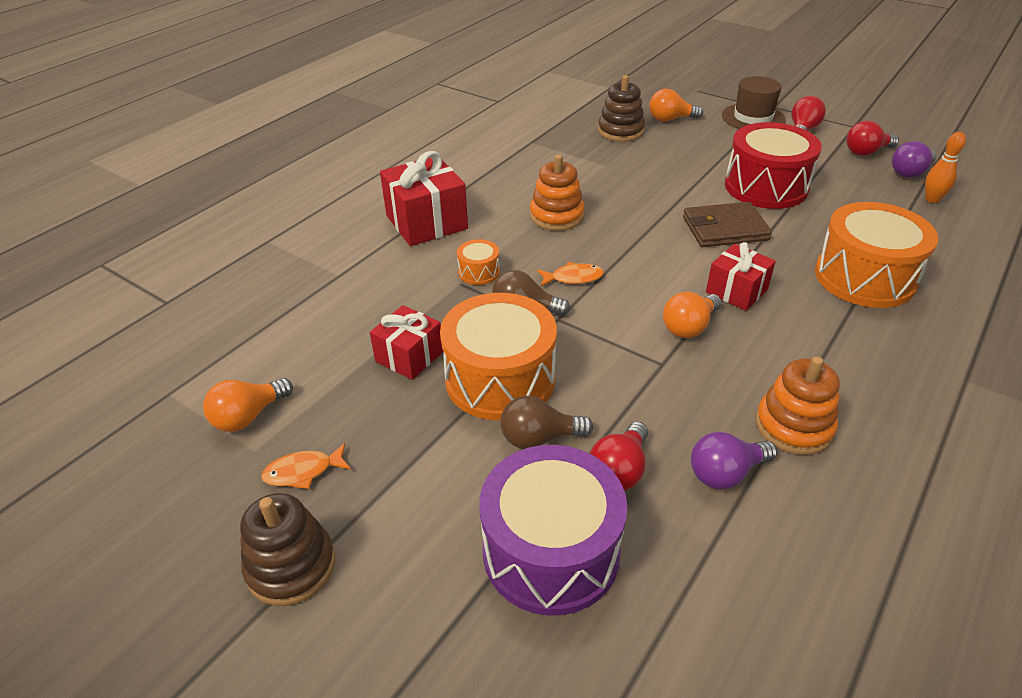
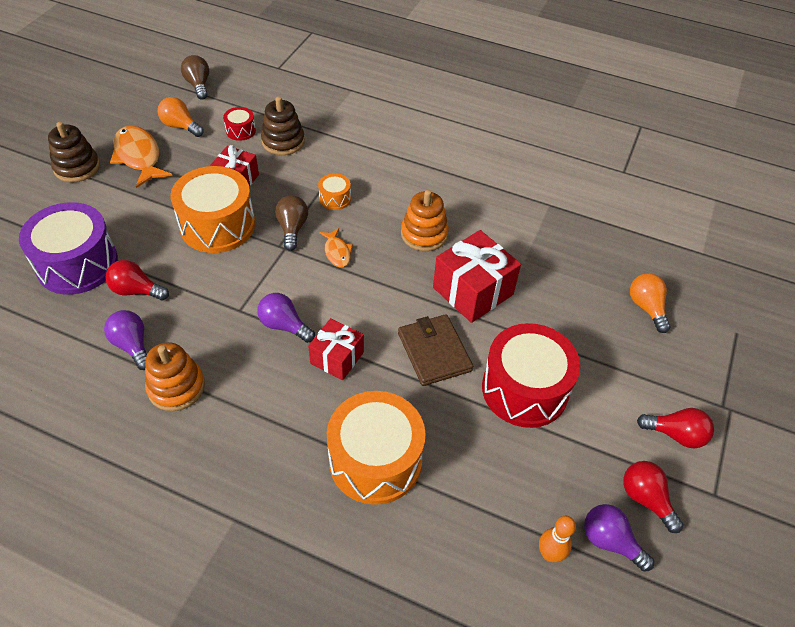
camera: 75 degrees right, 10 degrees up
(298, 348) = (240, 131): none -> red drum
(303, 472) = (139, 157): orange fish -> orange fish, size x1.87
(426, 222) = (395, 160): red gift -> red gift (473, 291)
(539, 438) = (164, 250): brown light bulb -> brown light bulb (198, 85)
(620, 131) = (599, 267): brown stacking toy -> brown stacking toy (283, 141)
(689, 327) = (284, 325): orange light bulb -> purple light bulb
(753, 118) = (687, 385): brown hat -> none

